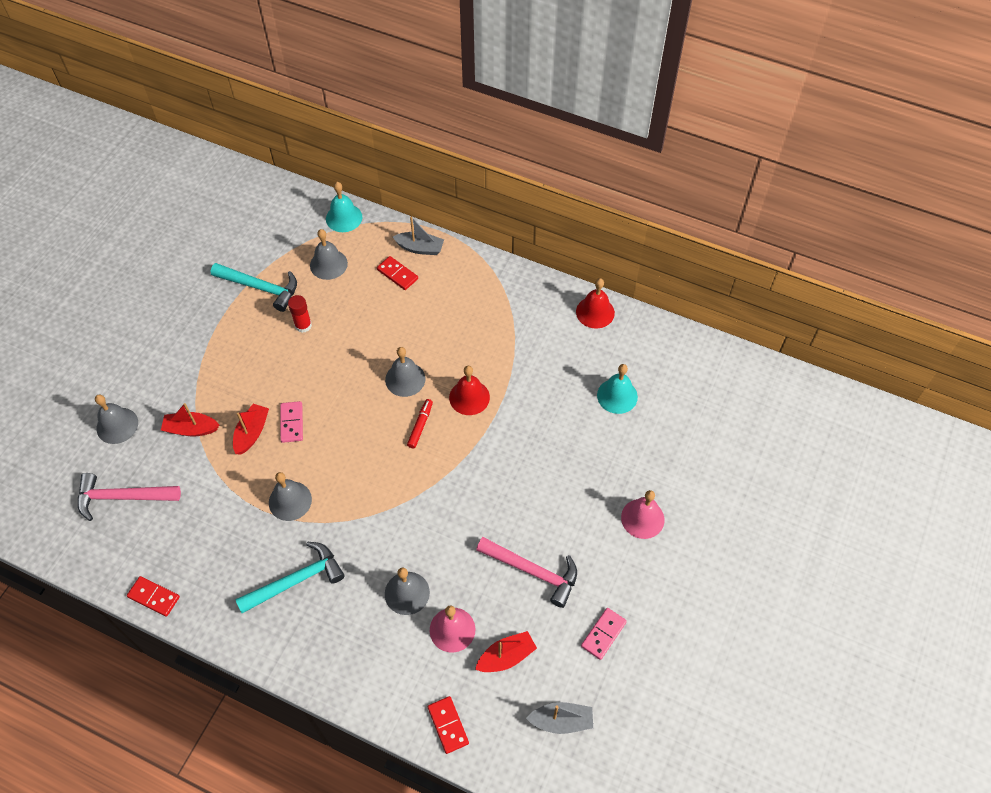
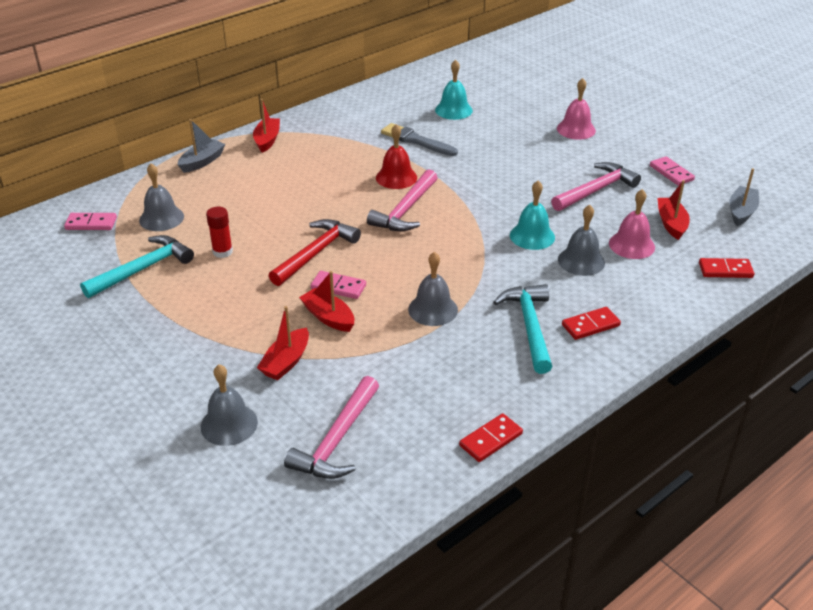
camera: 65 degrees left, 20 degrees down
(301, 226) = (91, 223): none -> pink domino
(329, 387) = (315, 253): none -> red hammer
(344, 218) = (113, 195): turquoise bell -> turquoise bell (532, 236)
(397, 274) = (219, 181): red domino -> red domino (590, 325)
(405, 379) = (346, 206): grey bell -> none
(420, 426) = (405, 210): red marker -> pink hammer
(478, 275) = (267, 140): none -> red boat
(541, 387) = (416, 140): none -> grey brush
(595, 312) = (363, 98): red bell -> none

